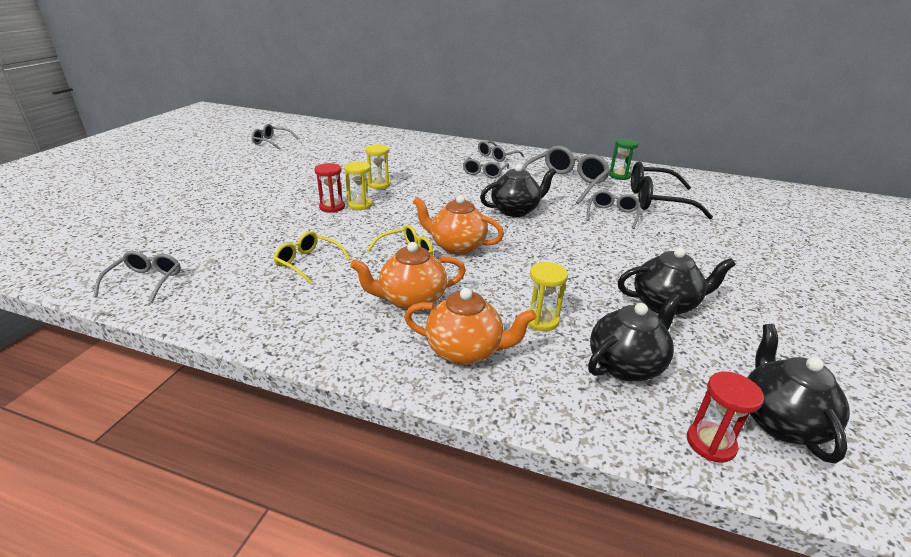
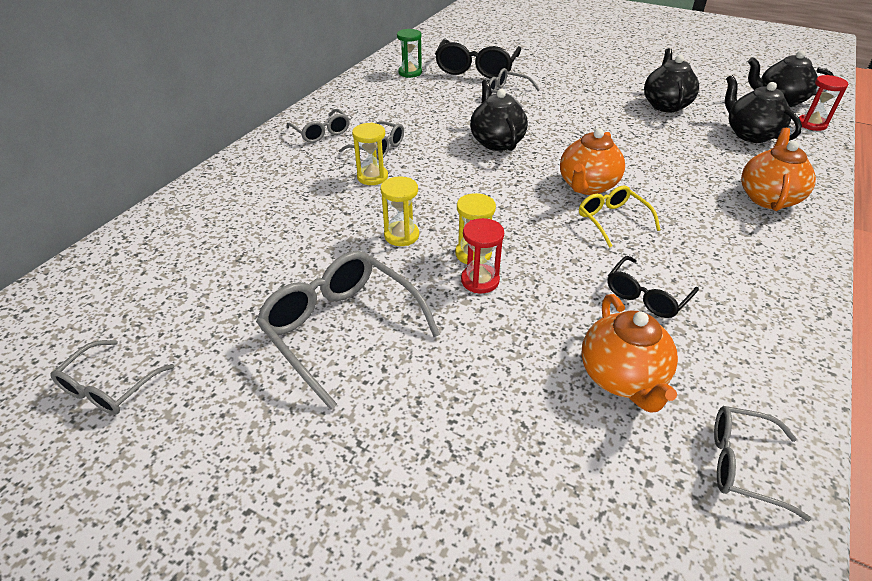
camera: 80 degrees left, 10 degrees up
(308, 262) = (646, 296): yellow glasses -> black glasses
(411, 300) = (703, 221): orange teapot -> orange teapot (622, 378)
(541, 320) = (708, 158): yellow hourglass -> yellow hourglass (372, 177)
(565, 183) = (423, 103): grey glasses -> grey glasses (341, 329)

